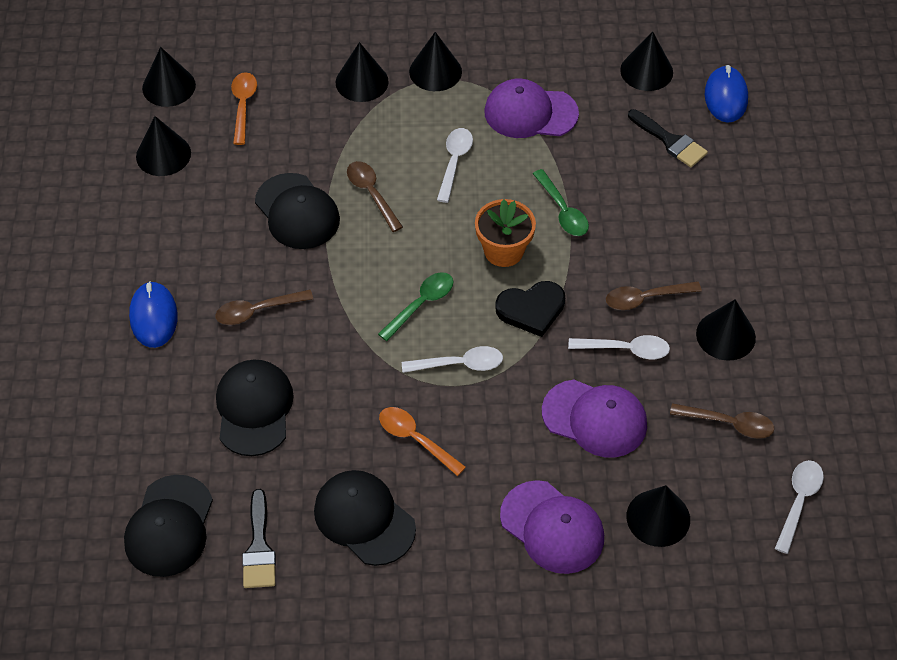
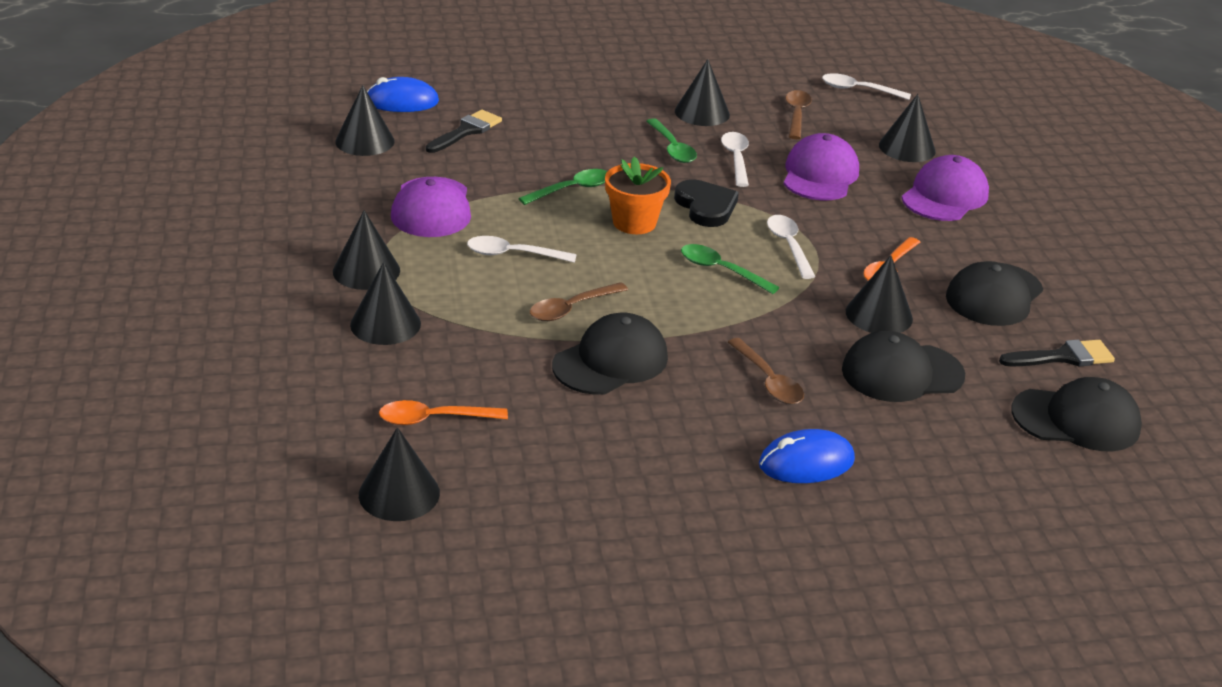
camera: 100 degrees left, 20 degrees down
(163, 154) = (533, 484): black cone -> black cone (879, 315)
(645, 298) = (672, 148): brown spoon -> green spoon

